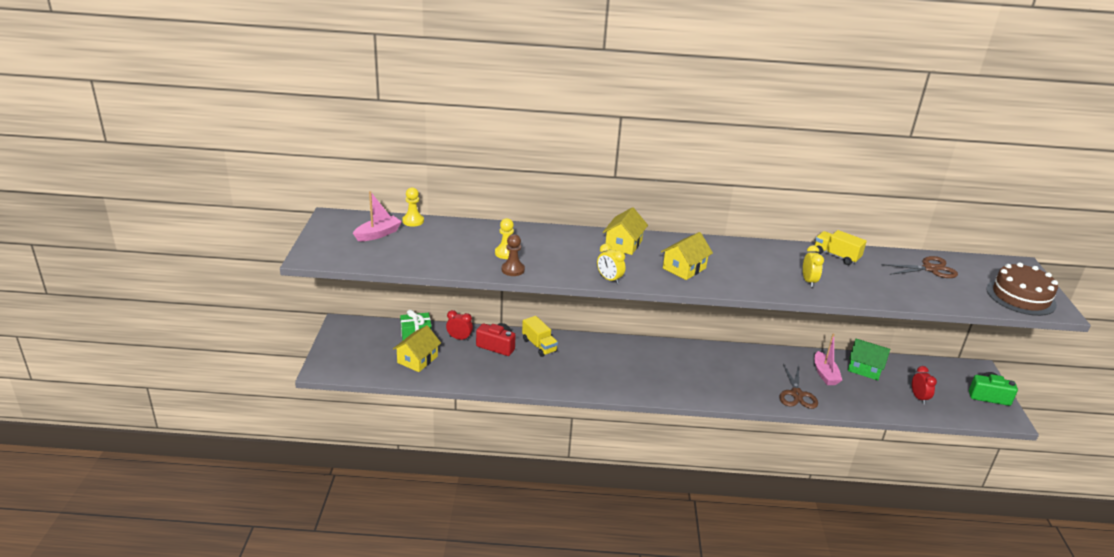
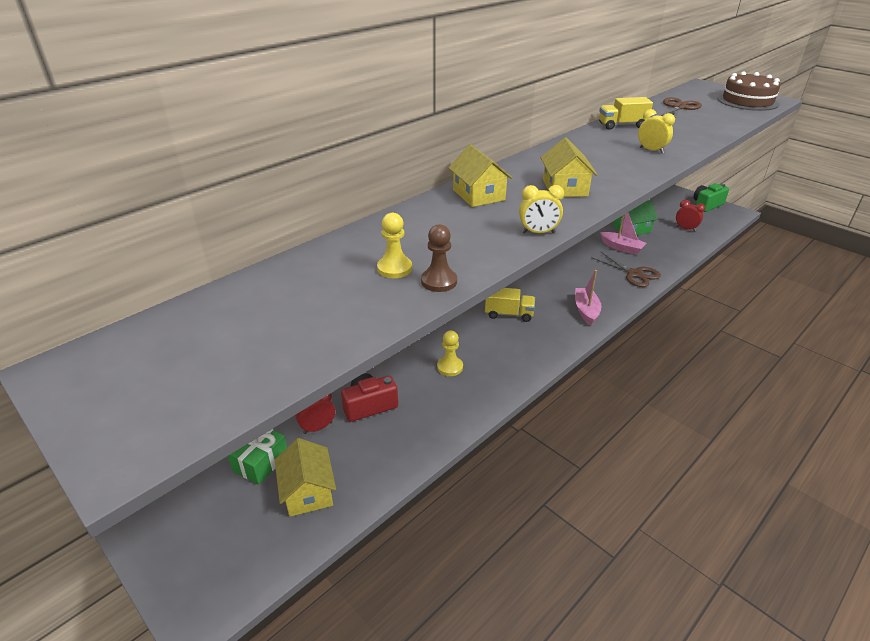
camera: 45 degrees left, 5 degrees up
(378, 234) = (184, 348): pink boat -> pink boat (586, 311)
(413, 221) = (206, 300): yellow pawn -> yellow pawn (450, 367)
(539, 345) = (407, 374): yellow truck -> yellow truck (508, 314)

